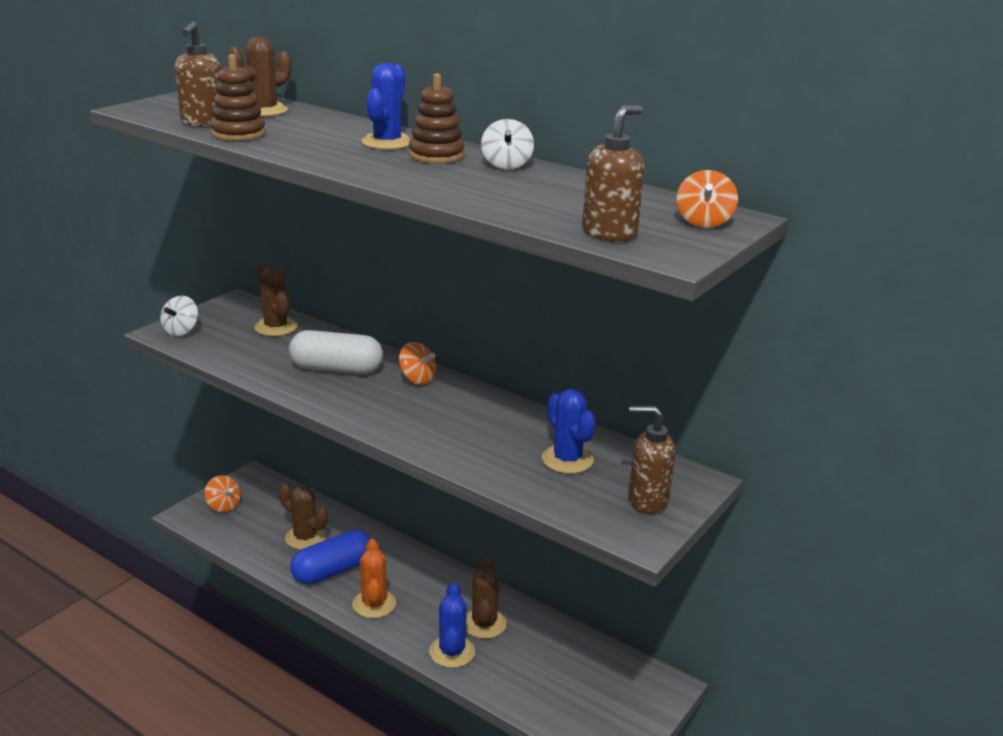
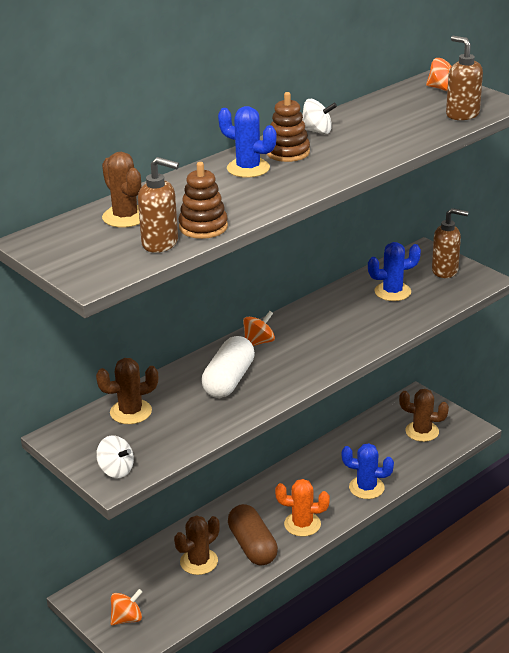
camera: 75 degrees left, 5 degrees up
(332, 571) = (252, 546): blue capsule -> brown capsule
(484, 624) = (338, 468): brown cactus -> brown cactus (422, 431)
(647, 501) = (445, 271): brown soap dispenser -> brown soap dispenser turned 105 degrees counterclockwise

